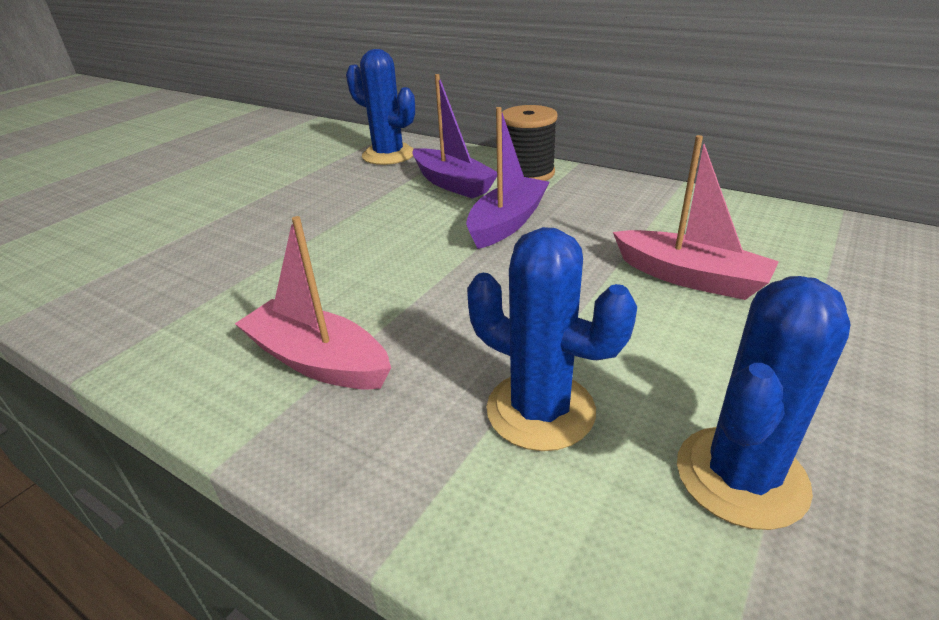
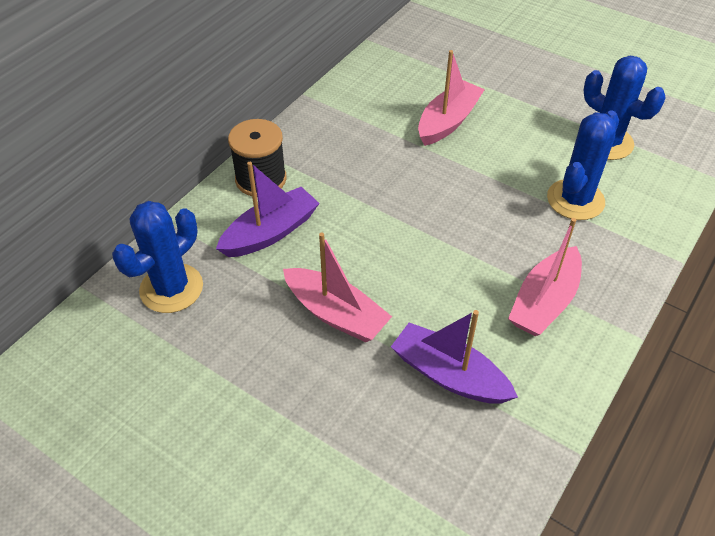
camera: 90 degrees left, 15 degrees up
(342, 220) = (336, 313): none -> pink boat
(507, 223) = (360, 199): purple boat -> purple boat (449, 375)

